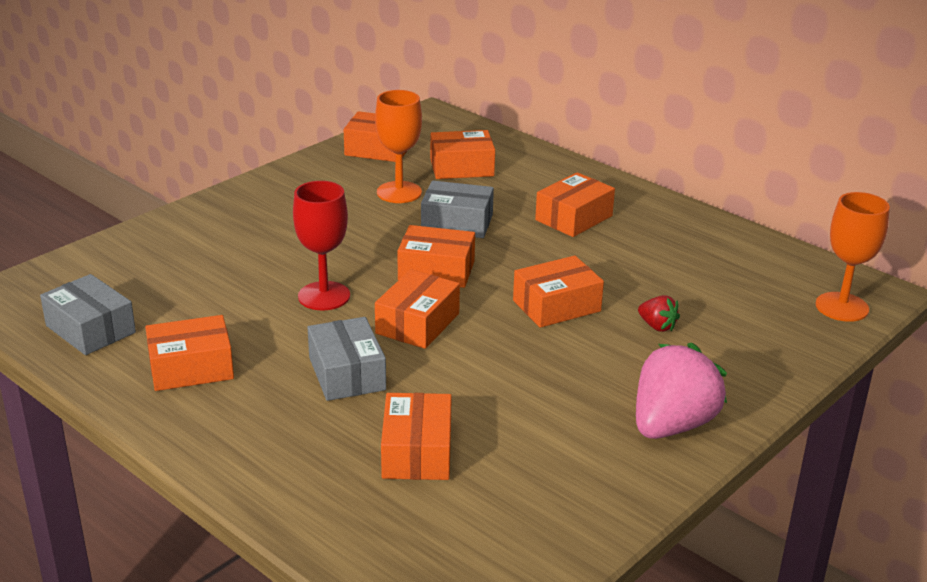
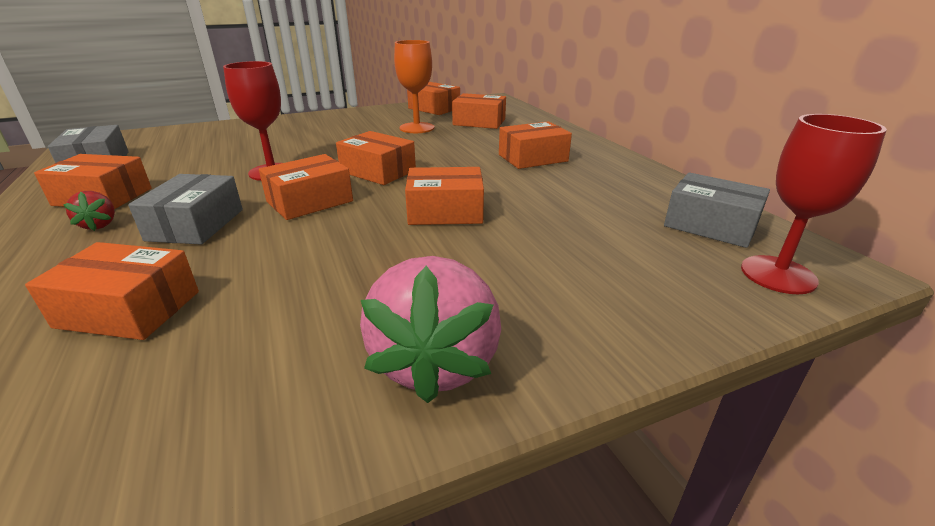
camera: 25 degrees right, 0 degrees up
(417, 452) = (129, 309): orange box -> orange box turned 75 degrees clockwise
(457, 223) = (434, 148): grey box -> grey box (710, 225)
(657, 326) = (528, 248): red strawberry -> red strawberry (99, 225)
(672, 425) = (435, 362): pink strawberry -> pink strawberry turned 120 degrees clockwise
(842, 307) = (778, 274): orange goblet -> red goblet

